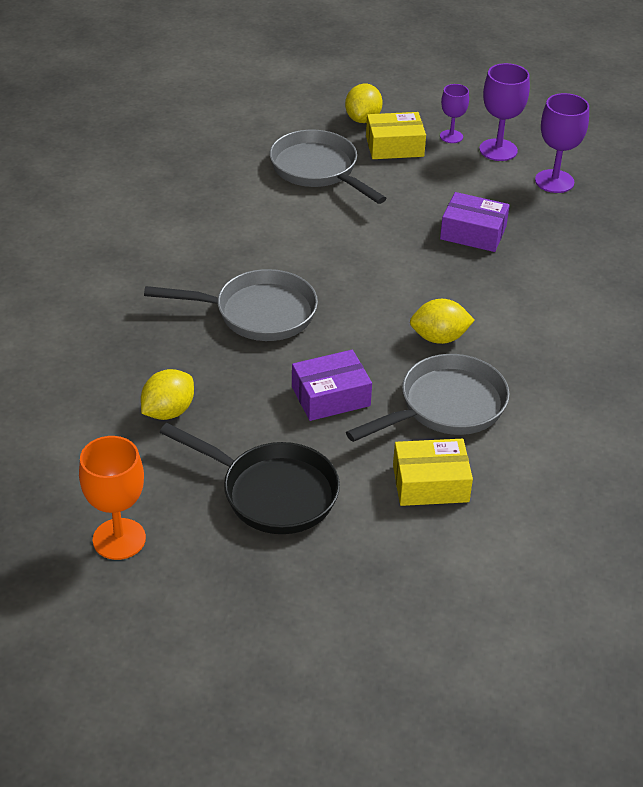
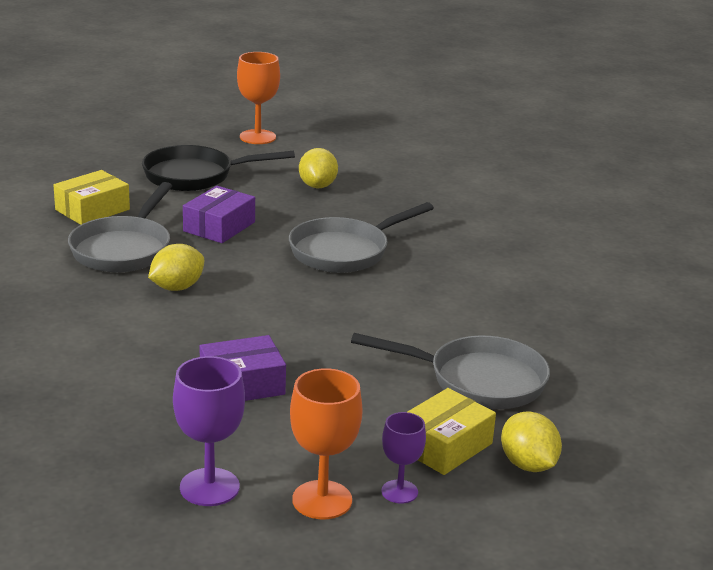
camera: 140 degrees right, 15 degrees down
(498, 150) = (322, 500): purple goblet -> orange goblet

